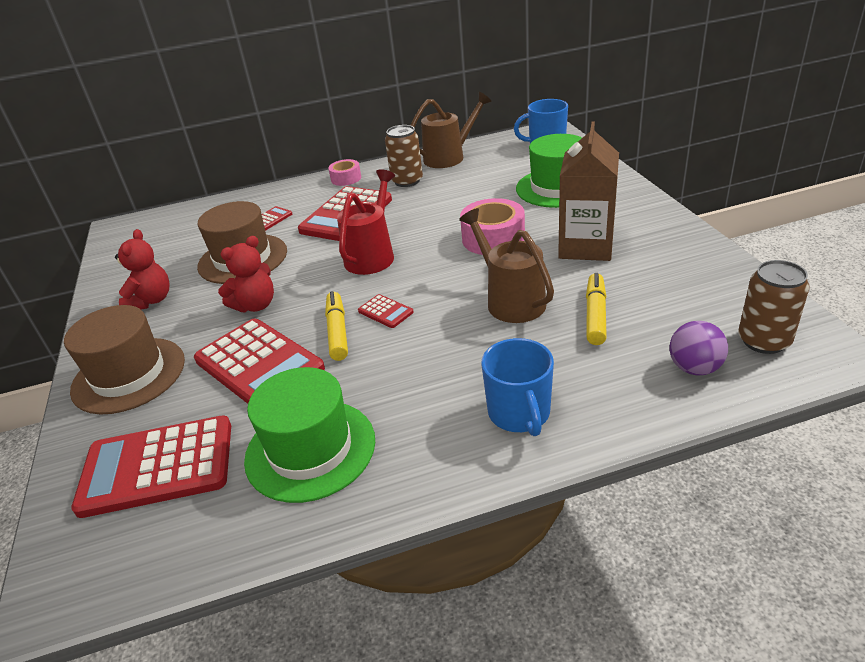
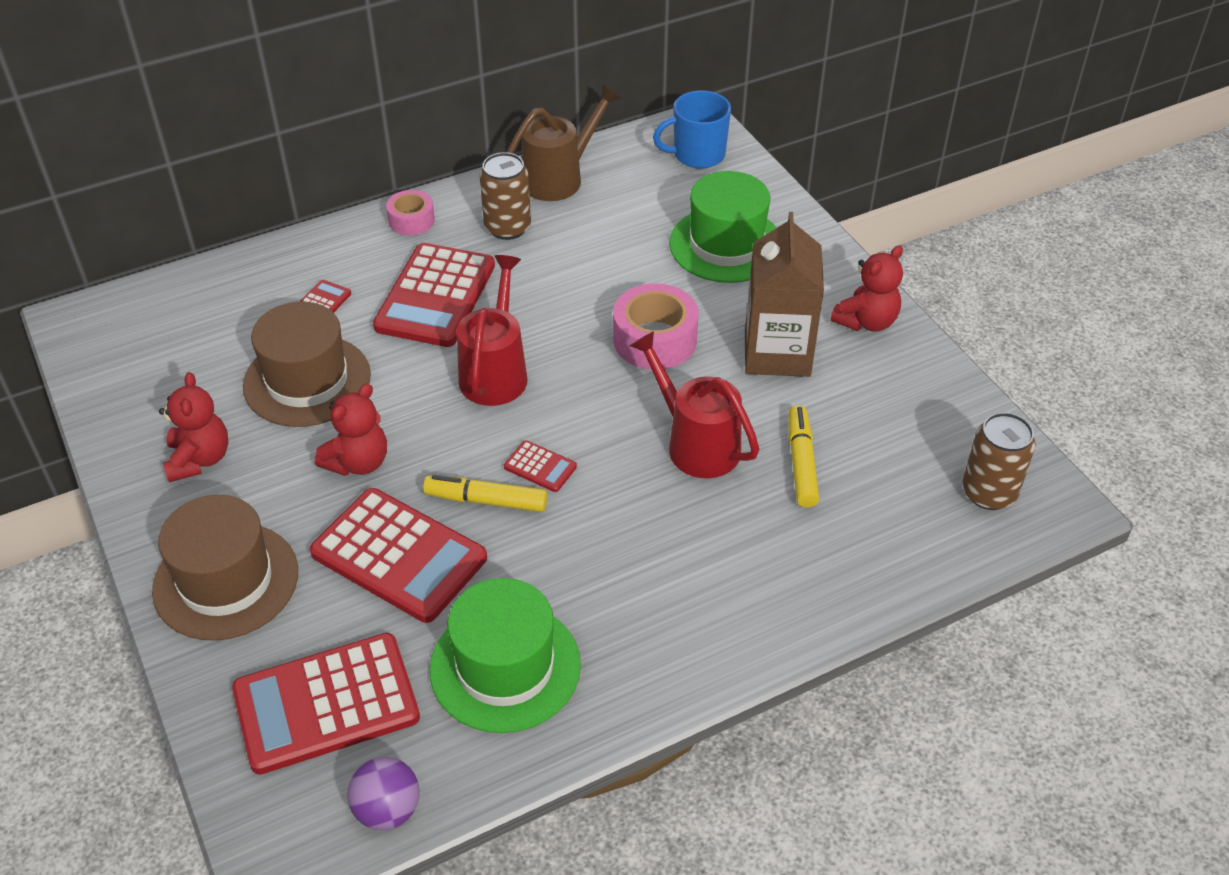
camera: 15 degrees left, 10 degrees up
(338, 331) = (486, 500): yellow marker -> yellow marker turned 60 degrees counterclockwise
(510, 300) = (695, 443): brown watering can -> red watering can
(519, 414) = (734, 604): blue mug -> none
(660, 229) = (866, 321): none -> red teddy bear
(694, 368) = (916, 533): purple ball -> purple ball (387, 810)

